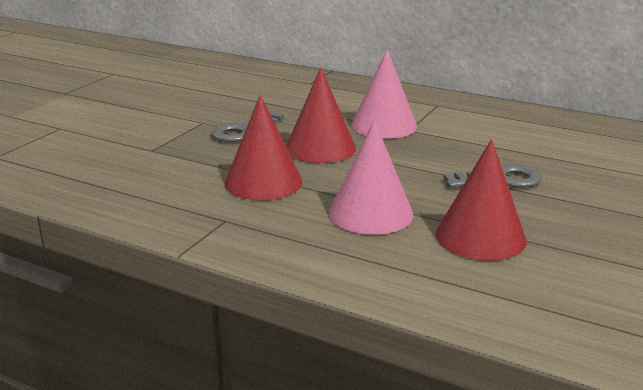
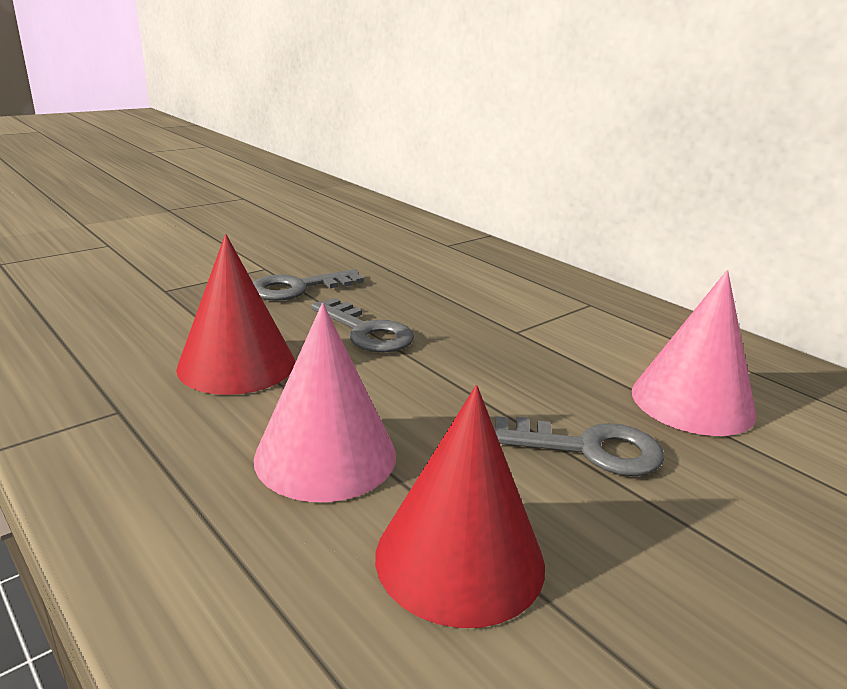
camera: 20 degrees right, 0 degrees up
(320, 148) = (367, 332): red cone -> grey key
(384, 125) = (487, 318): pink cone -> pink cone (692, 402)

